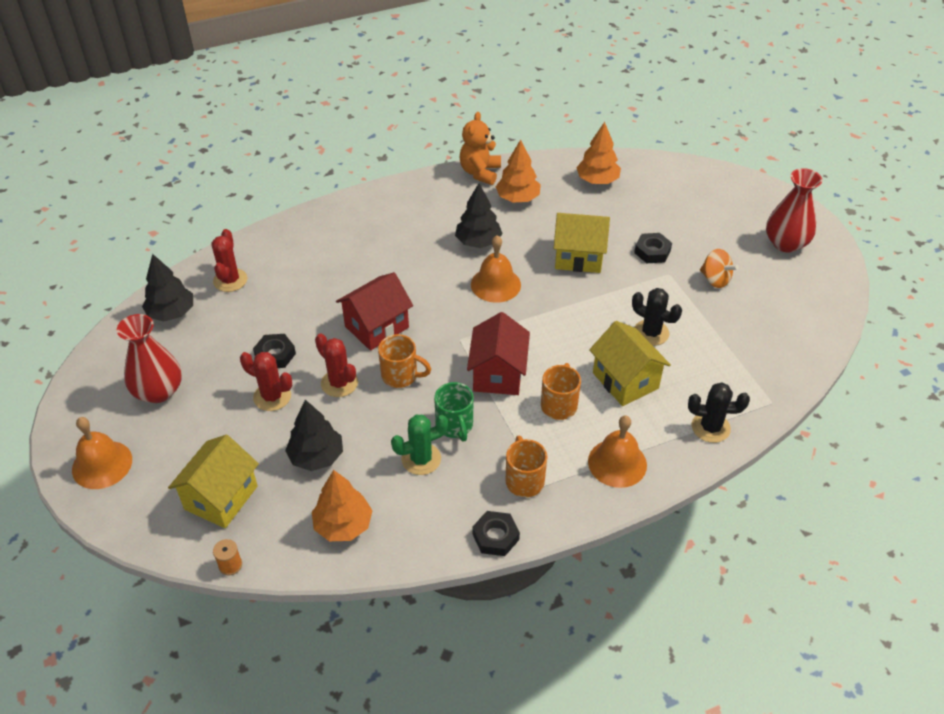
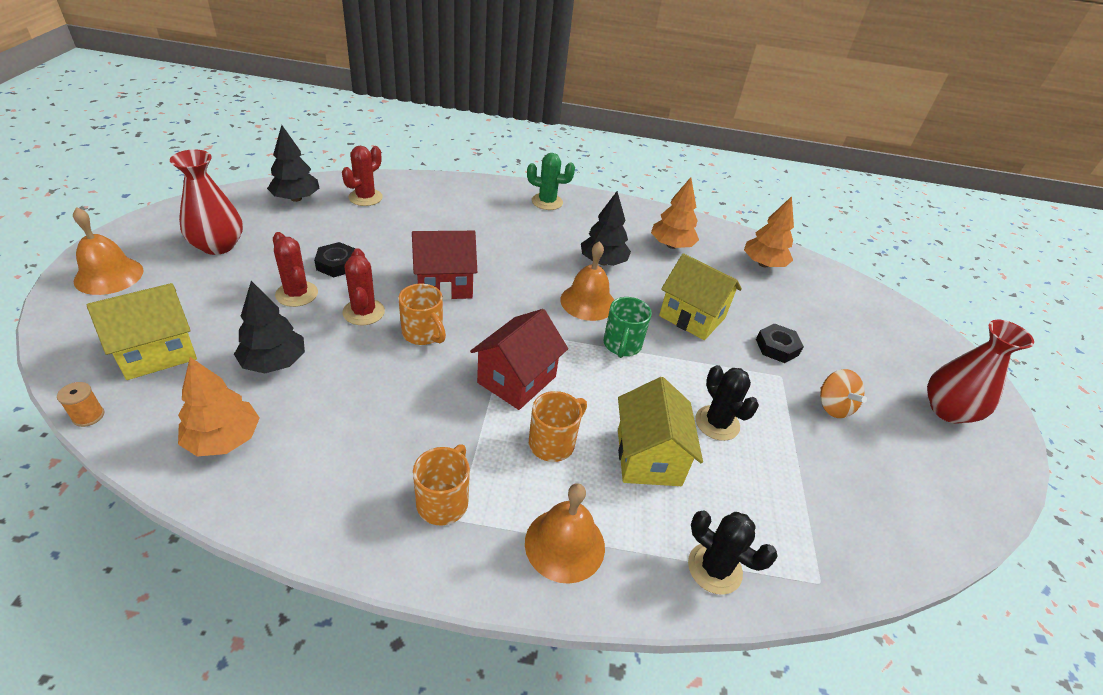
camera: 25 degrees right, 5 degrees down
(421, 459) = (363, 418): green cactus -> green cactus (547, 202)
(455, 426) = (427, 405): green mug -> green mug (622, 345)
(480, 172) = (653, 213): orange teddy bear -> none
(495, 536) = (353, 547): black nut -> none

